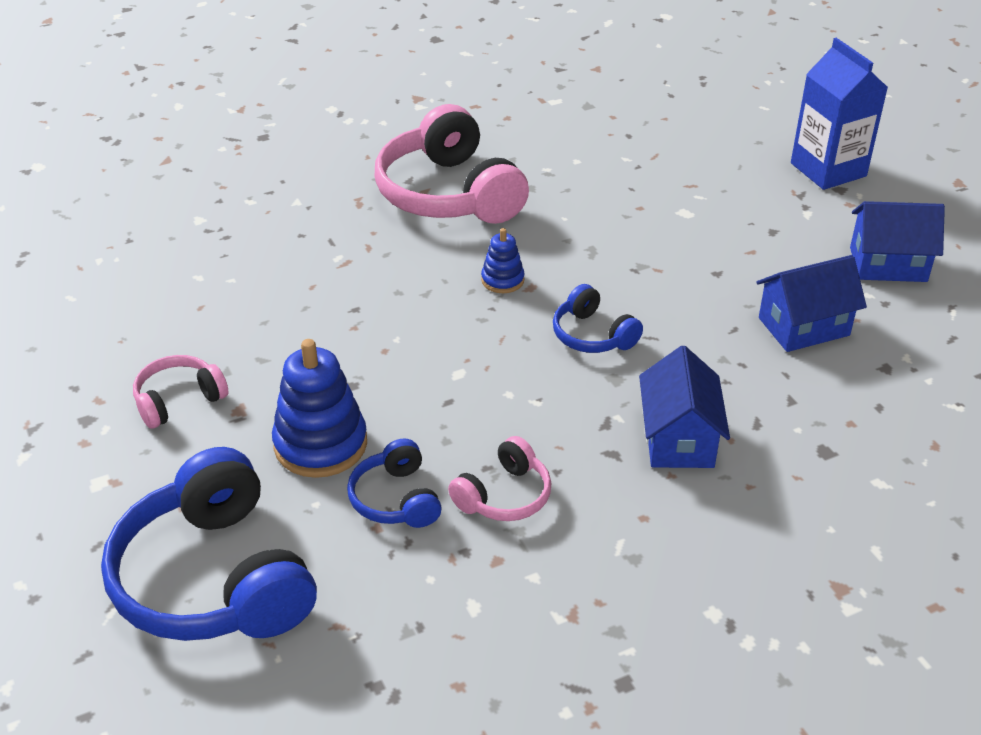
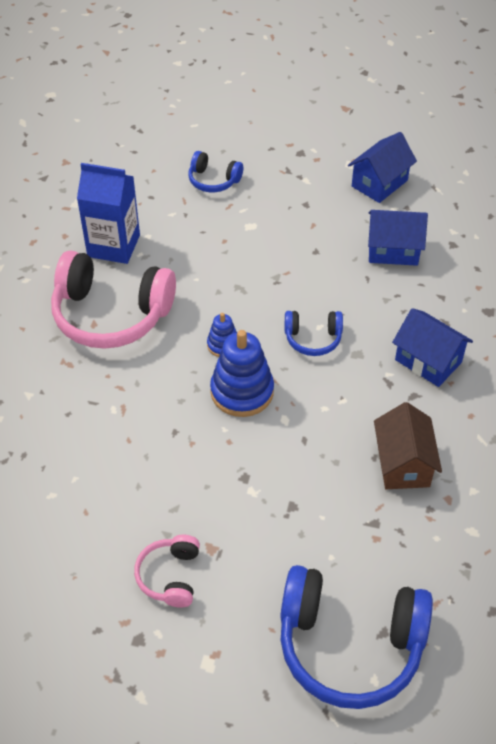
camera: 50 degrees left, 10 degrees up
(320, 444) = (283, 524): blue stacking toy -> blue stacking toy (242, 392)
(396, 499) = (362, 515): blue headphones -> blue headphones (213, 180)
(504, 495) = (403, 464): pink headphones -> brown house
(803, 326) = (393, 250): blue house -> blue house turned 75 degrees clockwise
(828, 170) = (279, 144): blue carton -> blue carton (114, 246)

